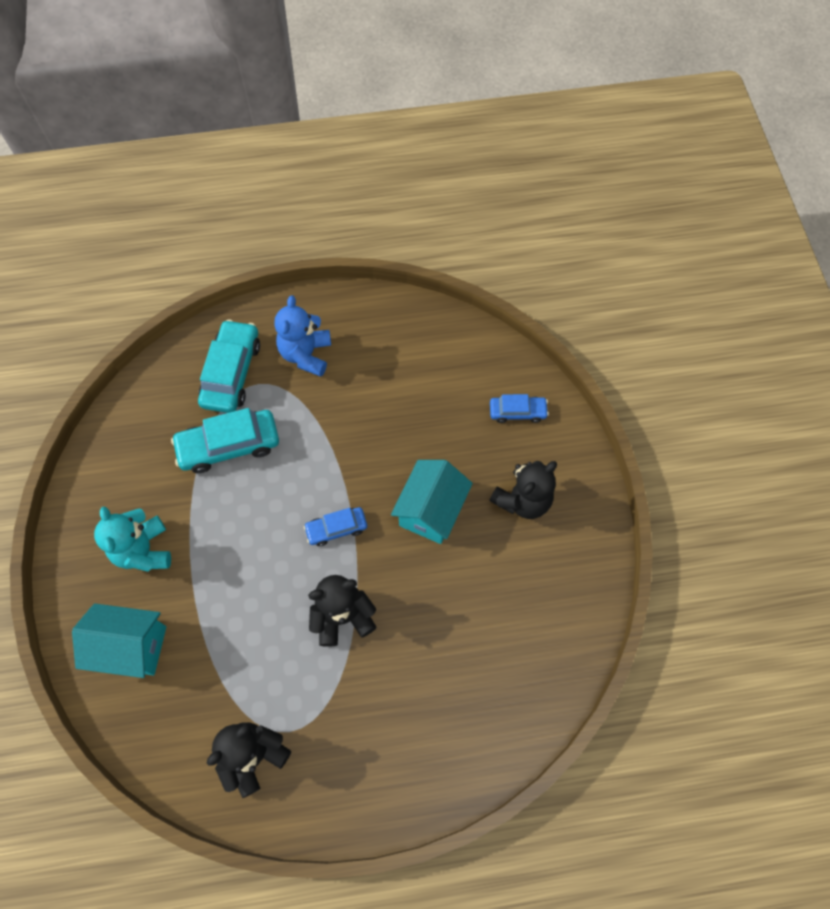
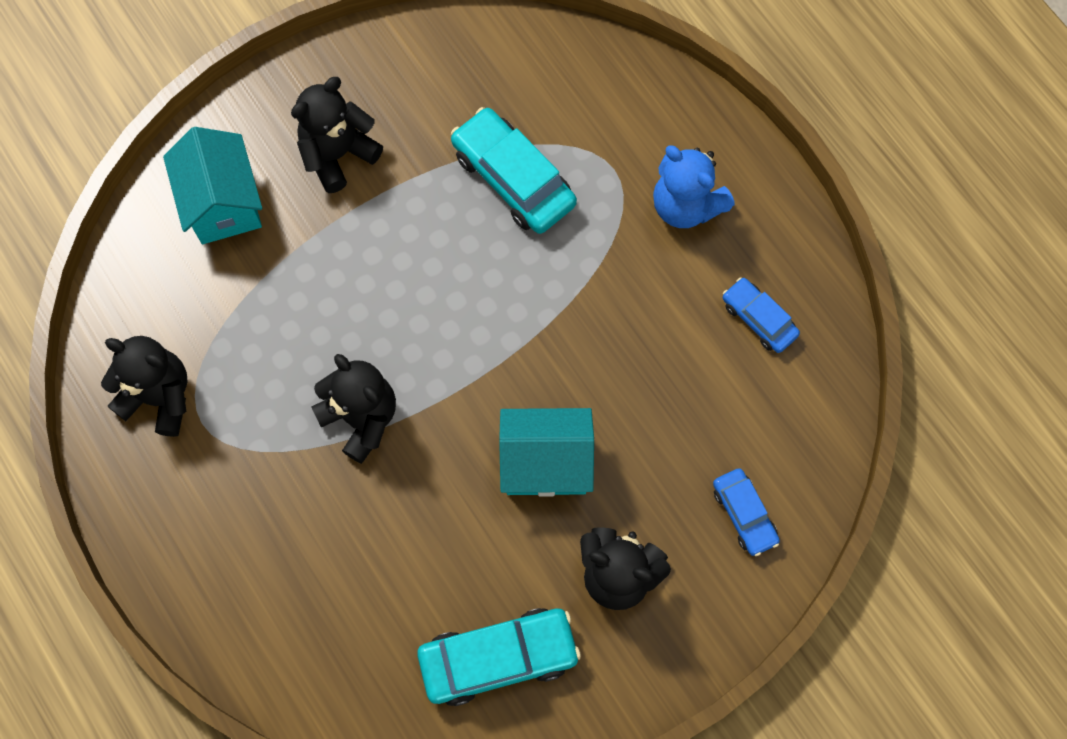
camera: 65 degrees right, 5 degrees up
(143, 550) = (338, 154): turquoise teddy bear -> black teddy bear
(231, 373) = (612, 130): turquoise car -> turquoise car (498, 658)
(306, 354) = (686, 205): blue teddy bear -> blue teddy bear turned 120 degrees counterclockwise
(336, 528) = (467, 358): blue car -> blue car (758, 319)

